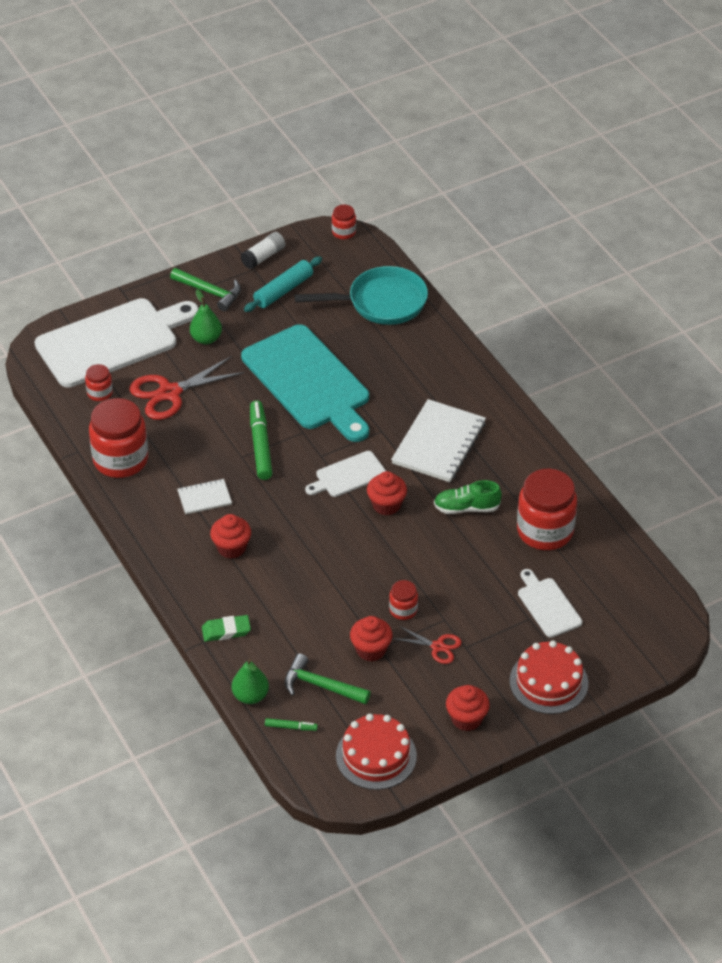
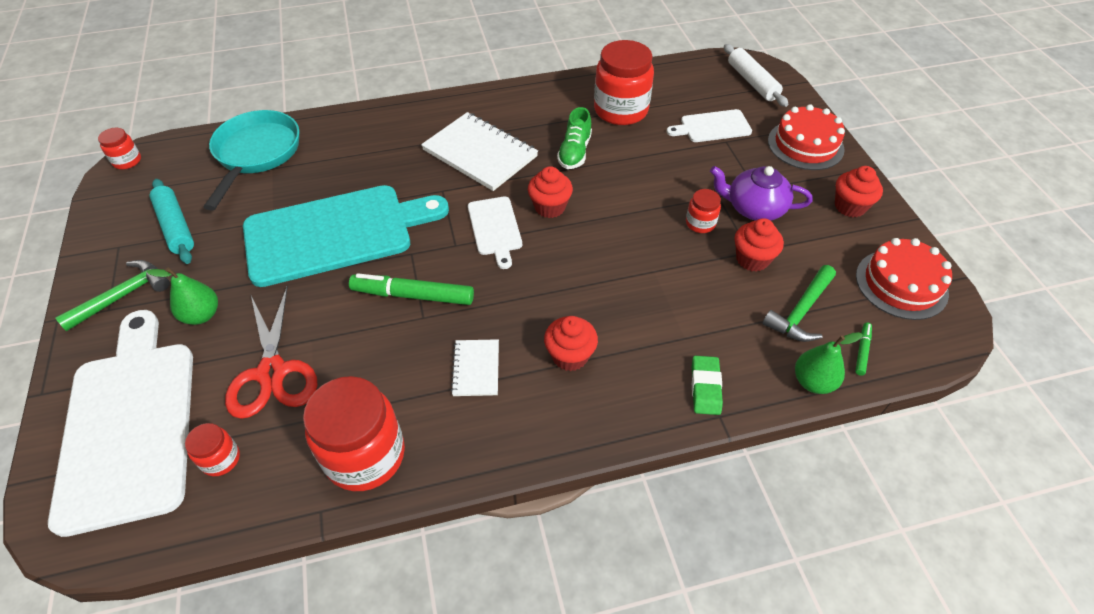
camera: 75 degrees left, 5 degrees up
(263, 257) = (106, 234): white glue stick -> none
(437, 647) = (754, 208): red scissors -> purple teapot
(641, 632) = (752, 82): none -> white rolling pin

